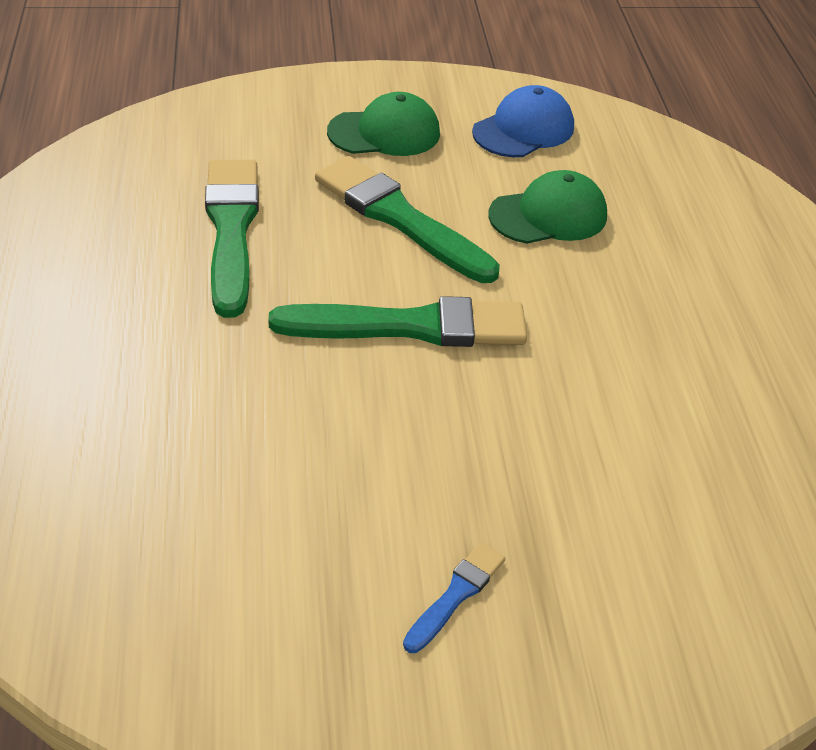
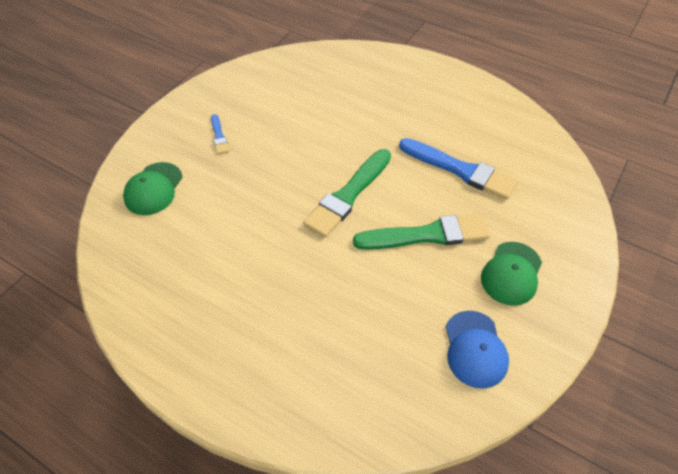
camera: 130 degrees right, 10 degrees up
(231, 229) = (460, 170): green brush -> blue brush
(548, 215) = (384, 301): green cap -> green cap (153, 189)

